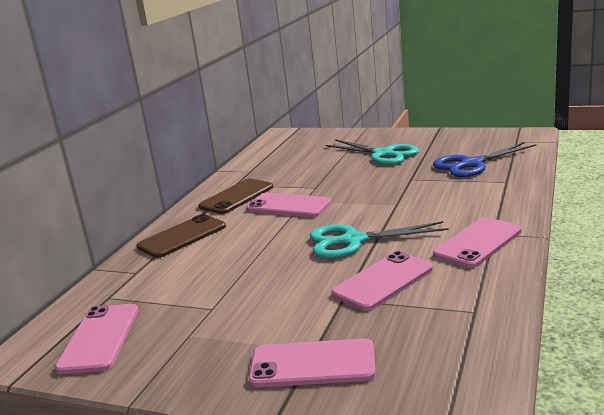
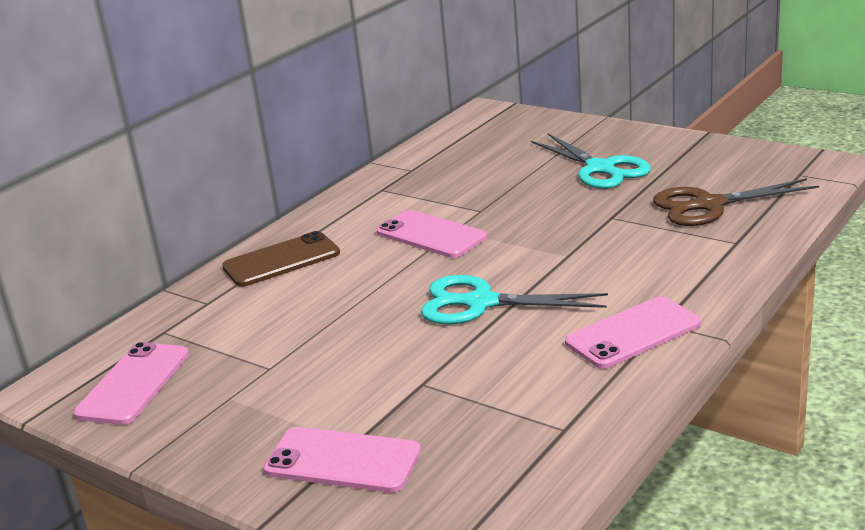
camera: 15 degrees right, 5 degrees up
(236, 197) = (374, 209): brown phone -> none
(383, 281) = (483, 368): pink phone -> none
(472, 164) = (709, 205): blue scissors -> brown scissors

